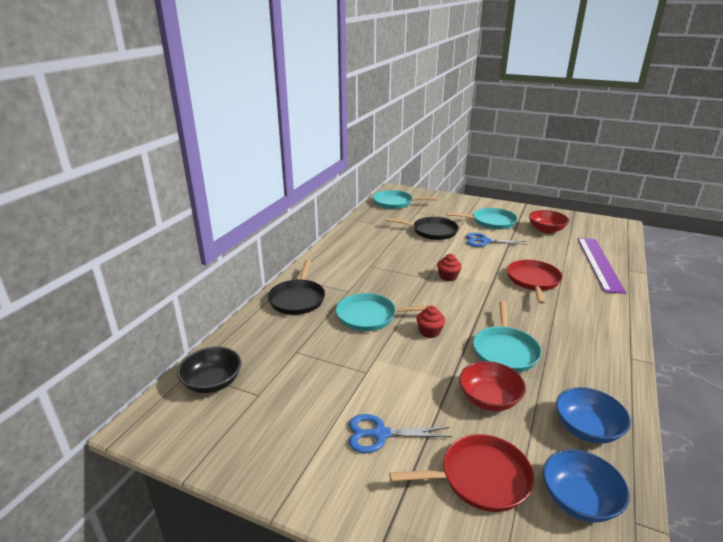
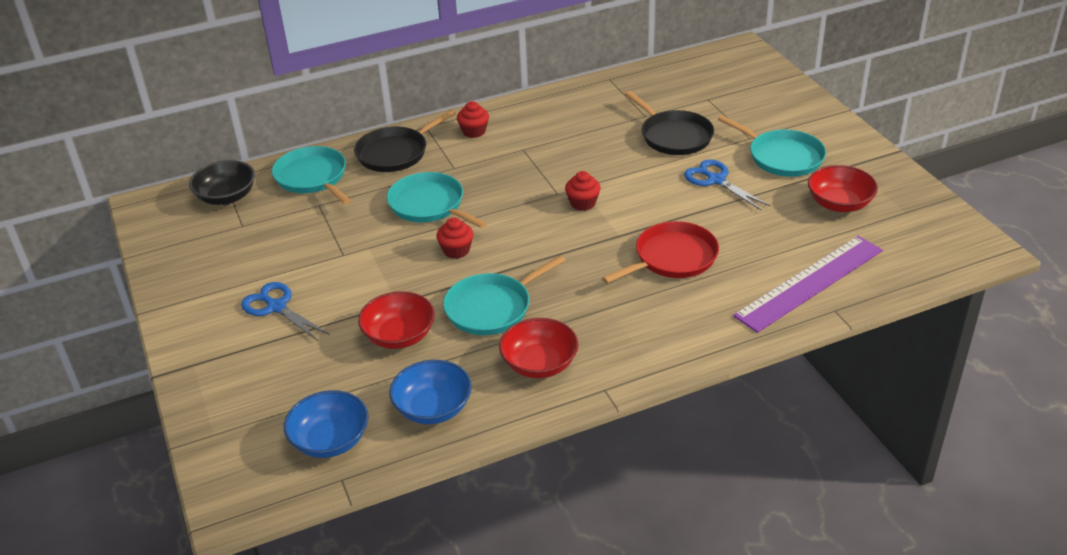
camera: 45 degrees right, 10 degrees up
(327, 269) = (474, 131): none -> red cupcake
(395, 203) = (703, 72): turquoise pan -> turquoise pan (313, 178)
(480, 478) = (291, 380): red pan -> none
(582, 365) = (539, 364): none -> red bowl

